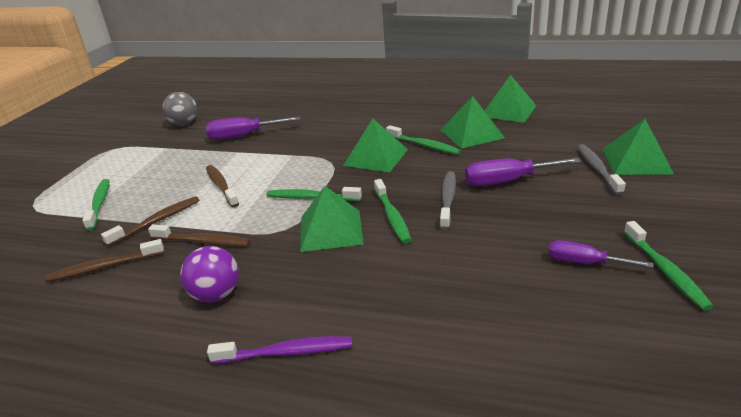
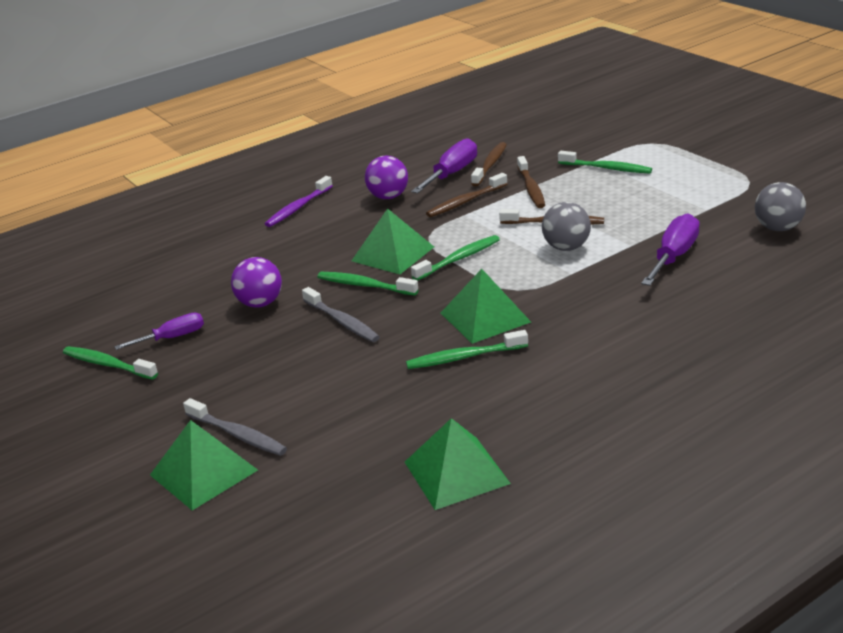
camera: 130 degrees right, 0 degrees up
(257, 168) = (566, 247): none -> grey ball
(472, 134) = (439, 403): green pyramid -> none
(479, 250) = (260, 303): none -> purple ball
(507, 181) = (313, 368): purple screwdriver -> purple screwdriver (452, 174)

